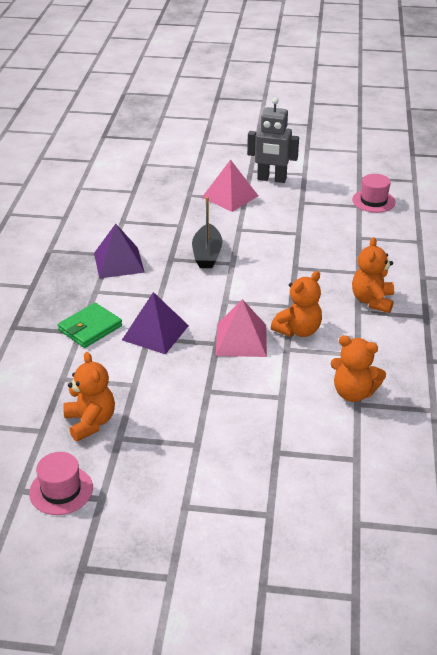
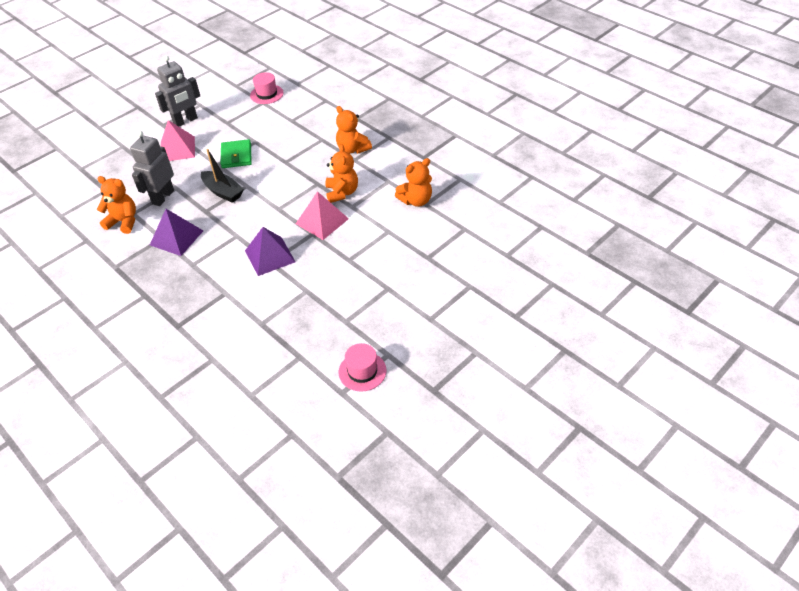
camera: 50 degrees left, 10 degrees up
(90, 328) = (227, 285): green wallet -> green wallet (236, 156)
(90, 422) = (318, 328): orange teddy bear -> orange teddy bear (123, 222)
(160, 225) = (163, 197): none -> grey robot

